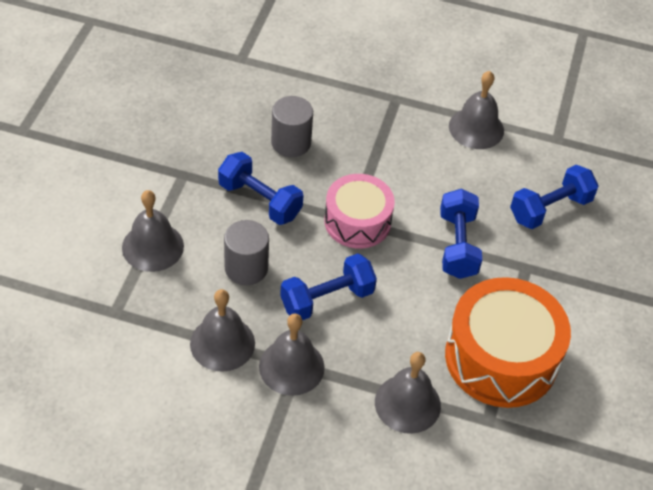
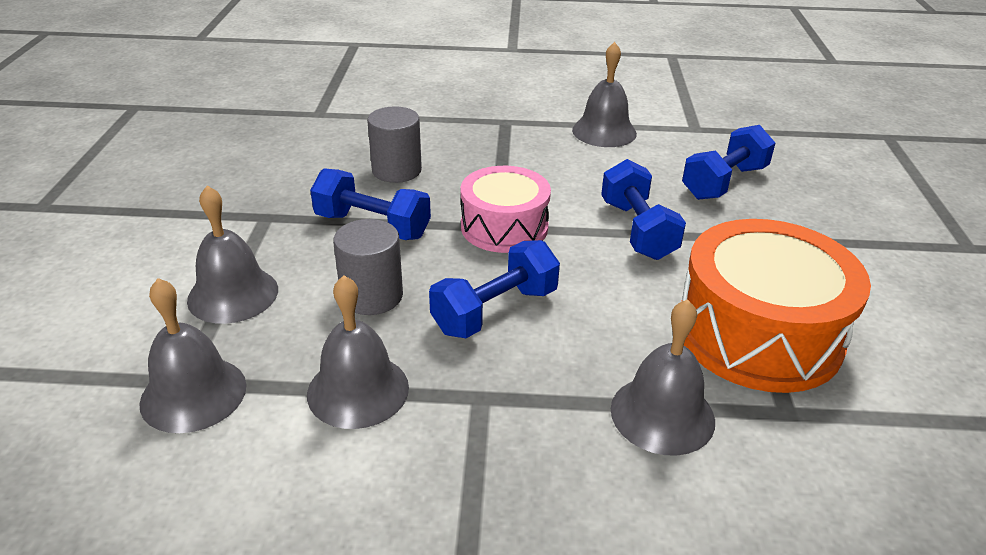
camera: 10 degrees left, 15 degrees down
(291, 366) = (472, 400): grey bell -> grey bell (193, 394)

